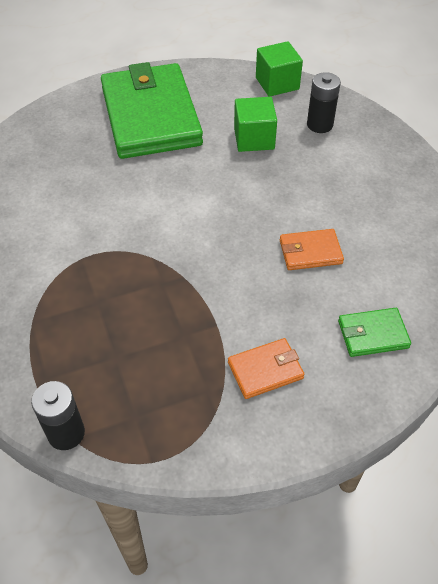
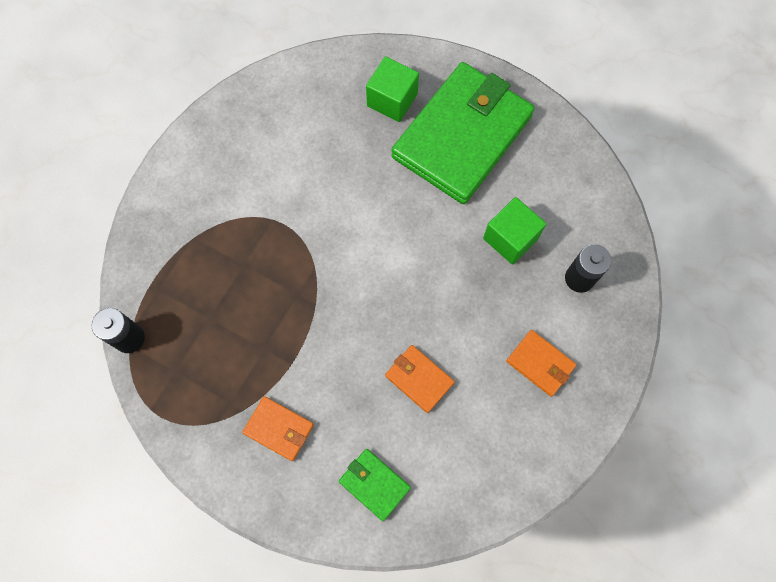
camera: 50 degrees right, 20 degrees up
(277, 83) = (602, 201): green cube -> green cube (392, 100)
(363, 180) = (540, 364): none -> orange wallet

